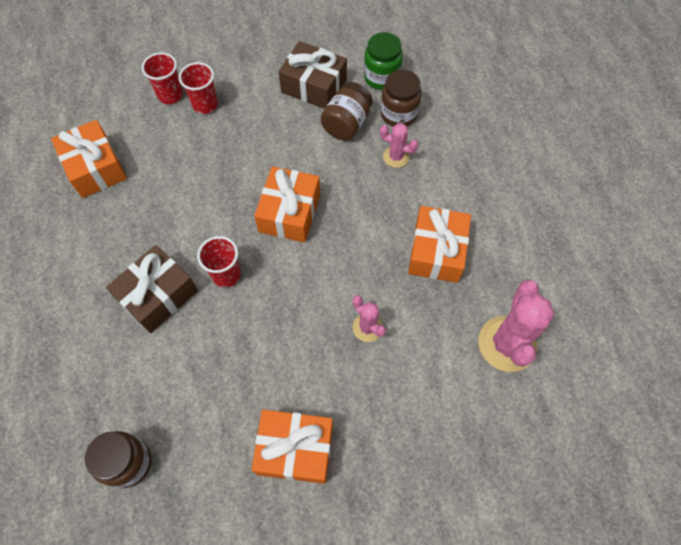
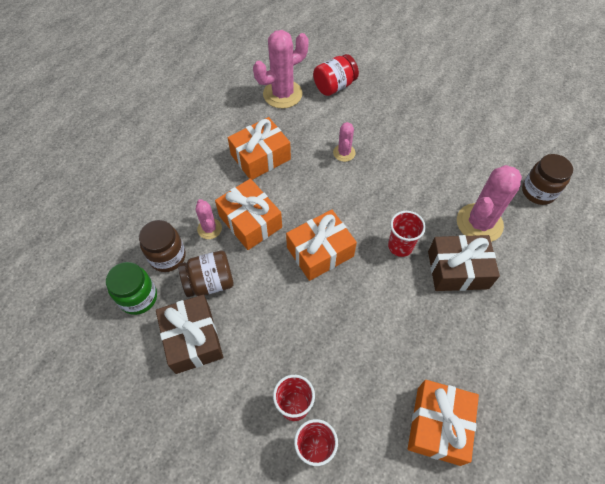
camera: 135 degrees left, 5 degrees down
(169, 363) = (479, 223): none -> pink cactus
(295, 449) = (438, 133): orange gift -> orange gift (250, 221)
(469, 410) = (334, 86): none -> red jar

